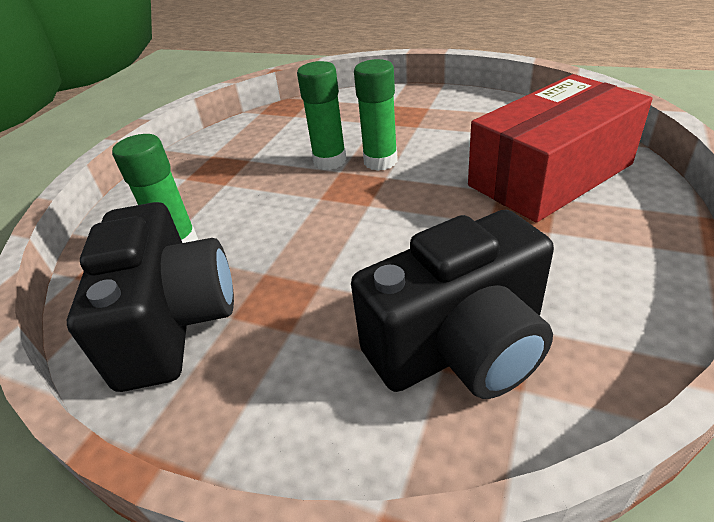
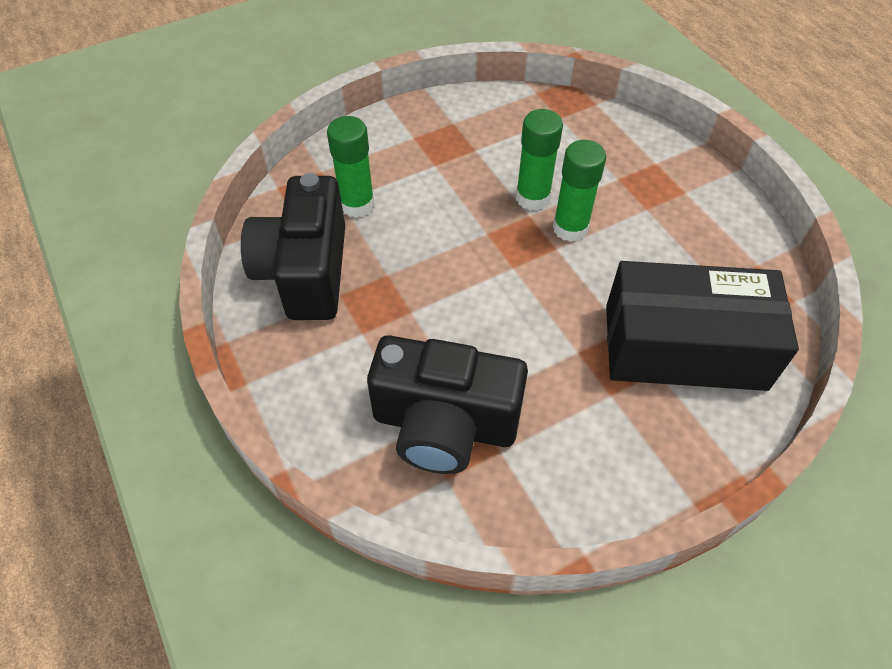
camera: 35 degrees right, 15 degrees up
(174, 322) = (305, 272): black camera -> black camera turned 150 degrees clockwise
(550, 175) = (684, 347): red box -> black box

